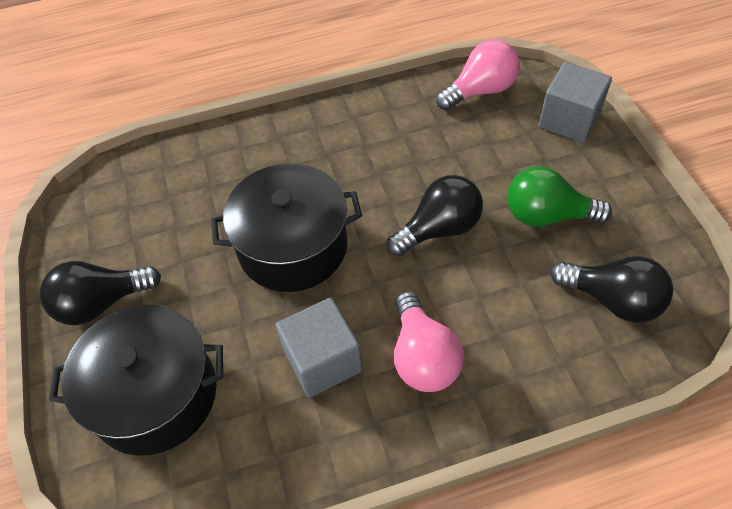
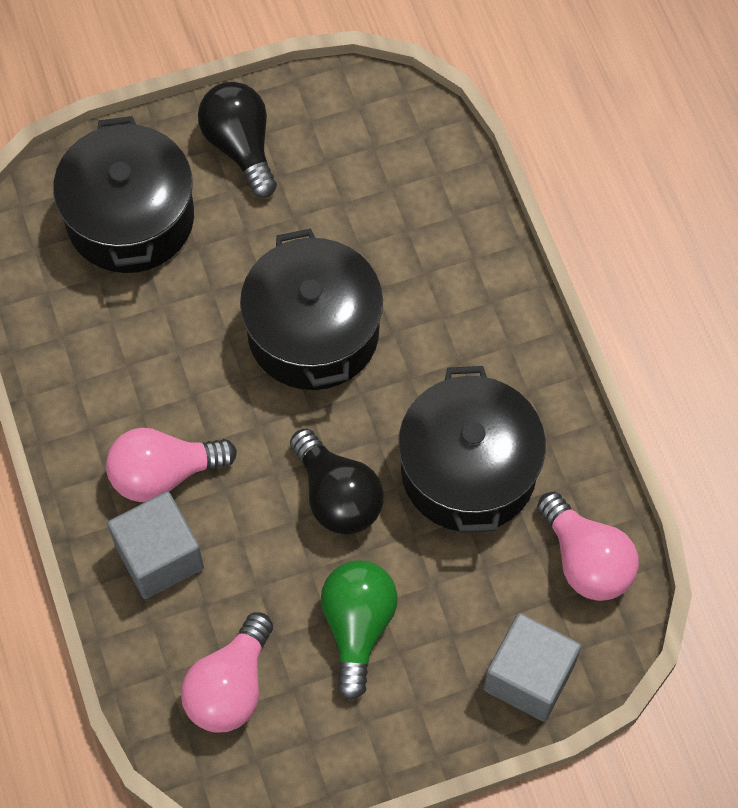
camera: 85 degrees right, 10 degrees up
(322, 361) = (163, 373): grey cube -> grey cube (159, 557)
(415, 150) = (468, 470): none -> black pot
(612, 300) = (230, 687): black light bulb -> pink light bulb

